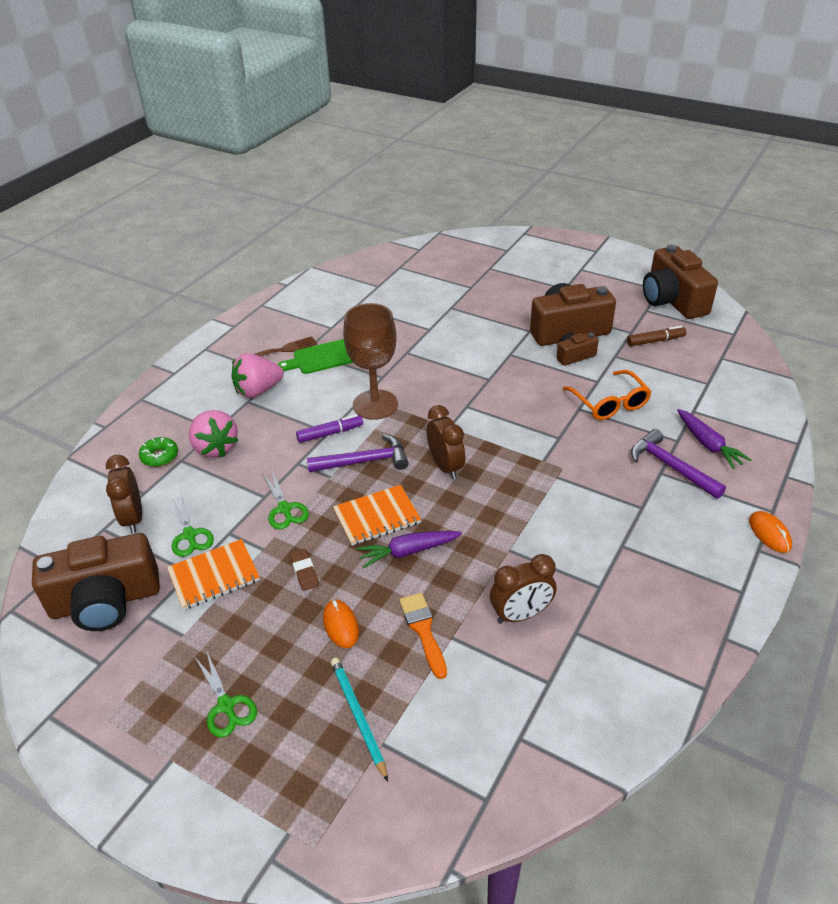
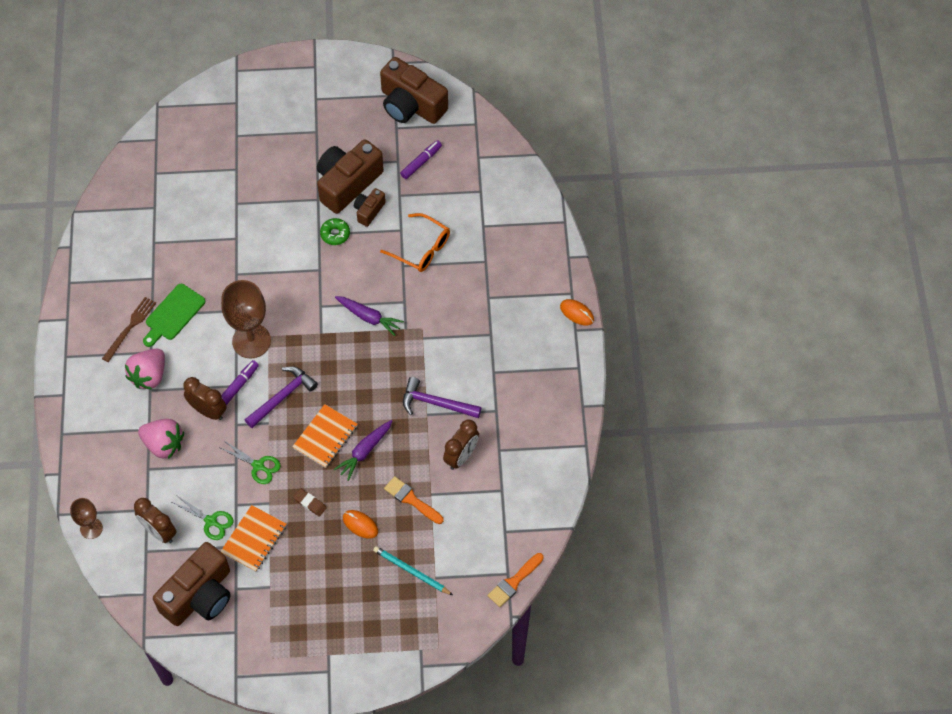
camera: 35 degrees left, 20 degrees up
(80, 483) = (91, 528): none -> brown goblet
(159, 456) = (129, 474): green donut -> green donut (335, 234)
(226, 706) = (333, 610): green scissors -> none
(446, 466) = (342, 370): brown clock -> brown clock (208, 411)
(488, 818) = (514, 582): none -> orange brush
(655, 341) = (421, 162): brown marker -> purple marker
(671, 467) = (492, 288): purple hammer -> purple hammer (436, 403)
(708, 444) = (507, 254): purple carrot -> purple carrot (369, 317)

